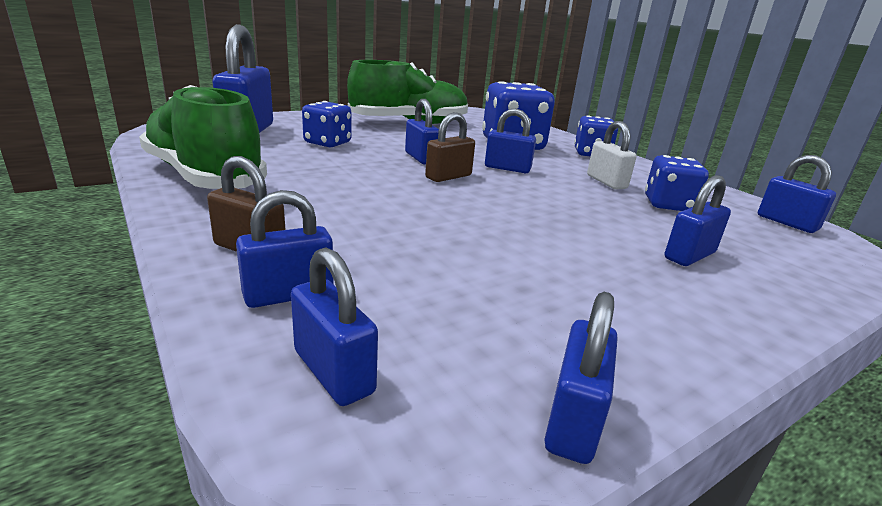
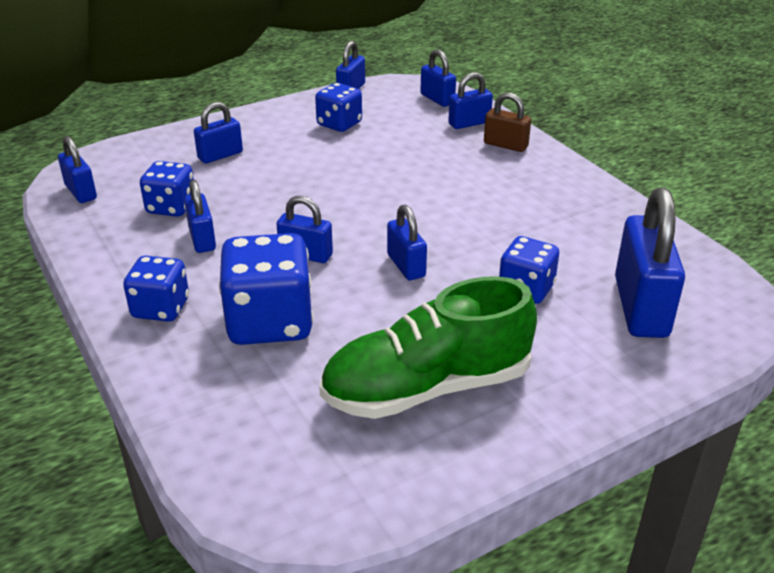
camera: 175 degrees left, 10 degrees up
(204, 177) = (596, 208): green shoe -> none
(448, 177) = (377, 231): brown padlock -> none
(547, 303) = (339, 124): none -> blue dice
(606, 182) = (202, 239): white padlock -> blue padlock

